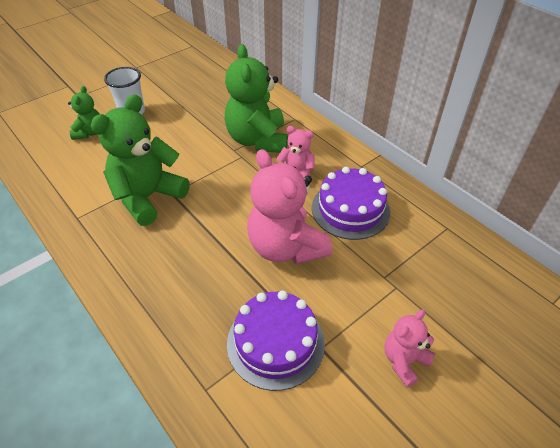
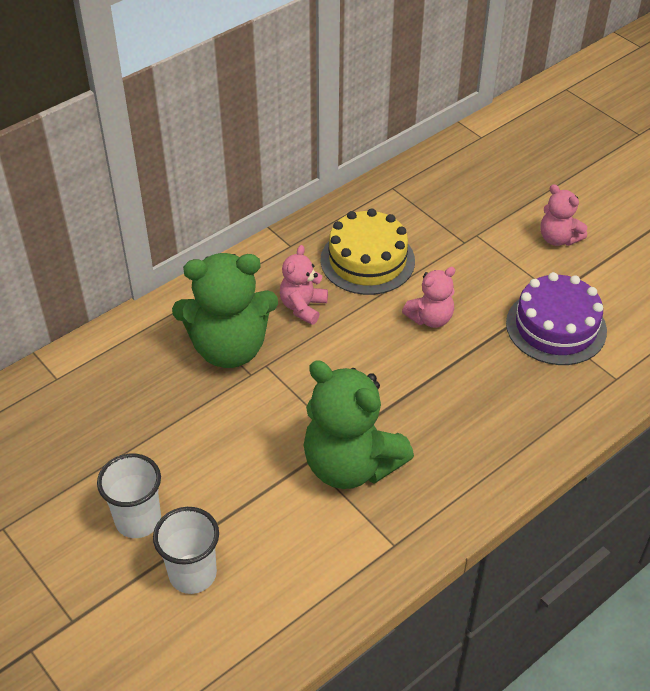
camera: 90 degrees left, 0 degrees up
(89, 133) = (192, 574): green teddy bear -> white cup
(286, 247) = (430, 318): pink teddy bear -> pink teddy bear, size x0.52
(350, 209) = (367, 260): purple cake -> yellow cake

